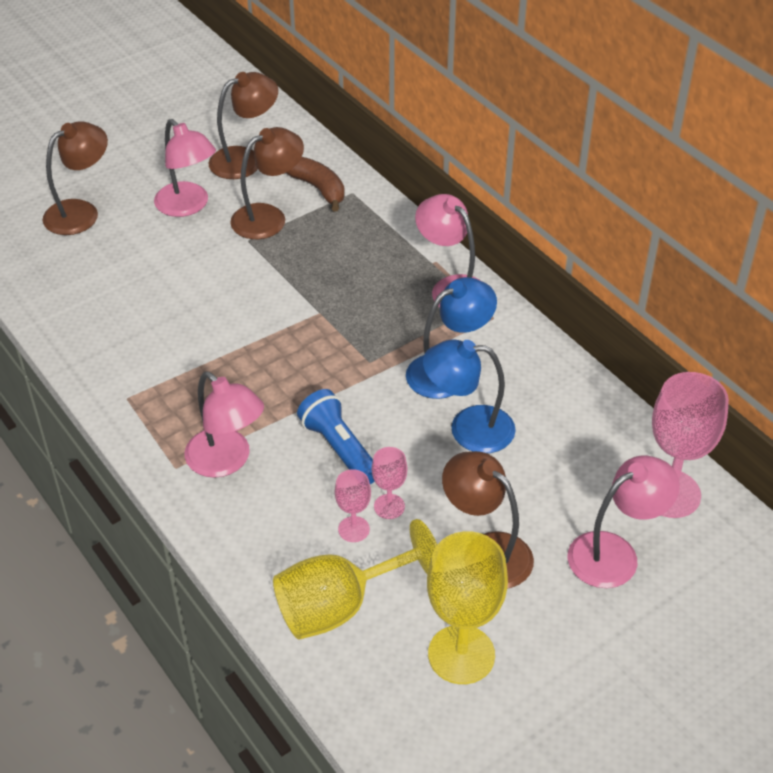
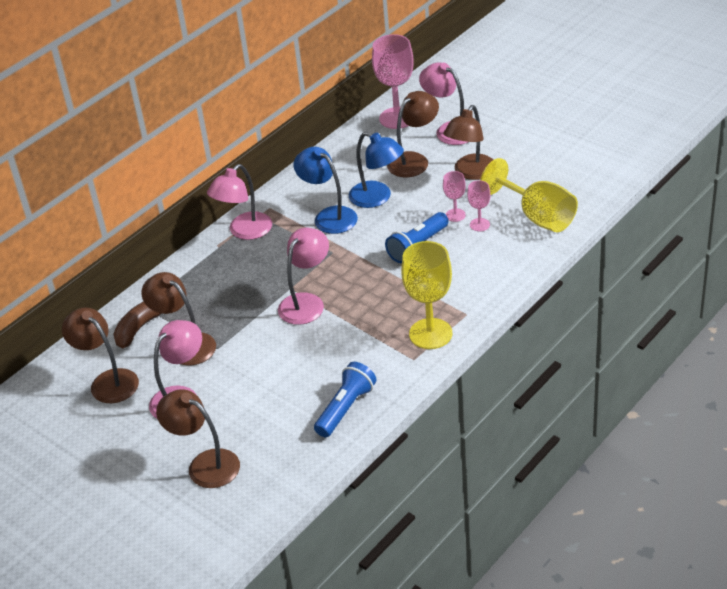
camera: 100 degrees left, 5 degrees down
(86, 325) = (345, 408): none -> blue flashlight
(227, 461) = (450, 292): pink lamp -> pink lamp (306, 302)
(461, 654) = (545, 168): yellow goblet -> yellow goblet (430, 334)
(468, 428) = (377, 198): blue lamp -> blue lamp turned 45 degrees counterclockwise
(545, 489) = (414, 160): none -> brown lamp

